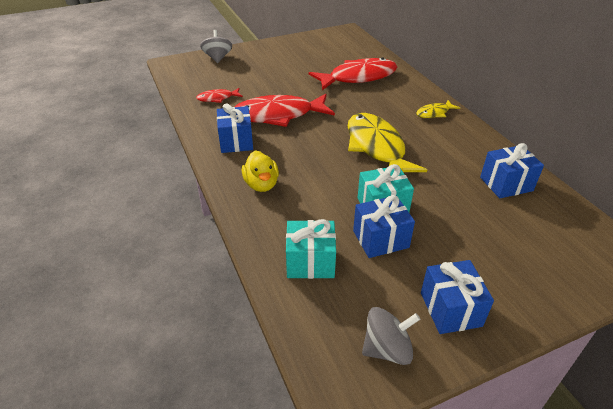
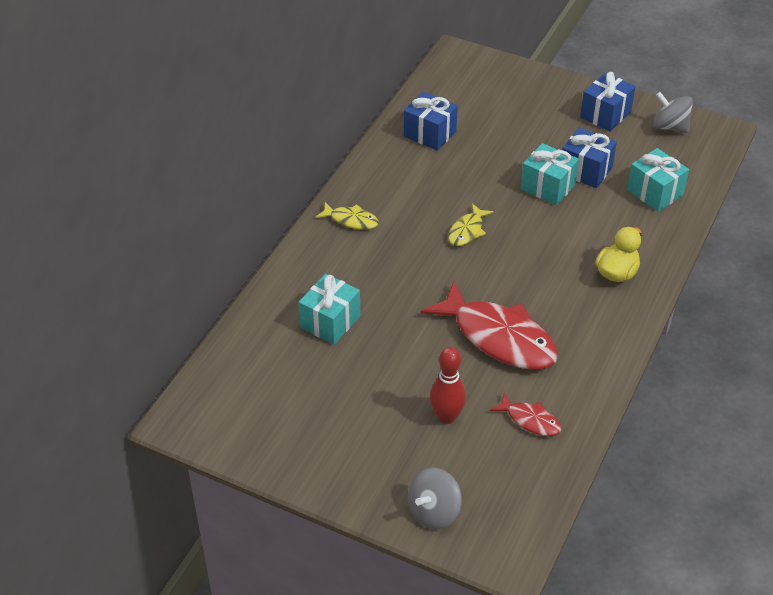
camera: 130 degrees left, 5 degrees up
(236, 141) = (584, 337): blue gift -> none
(255, 80) = (446, 417): none -> red bowling pin
(358, 77) = (330, 322): red fish -> turquoise gift
(376, 147) = (467, 231): yellow fish -> yellow fish, size x0.47

